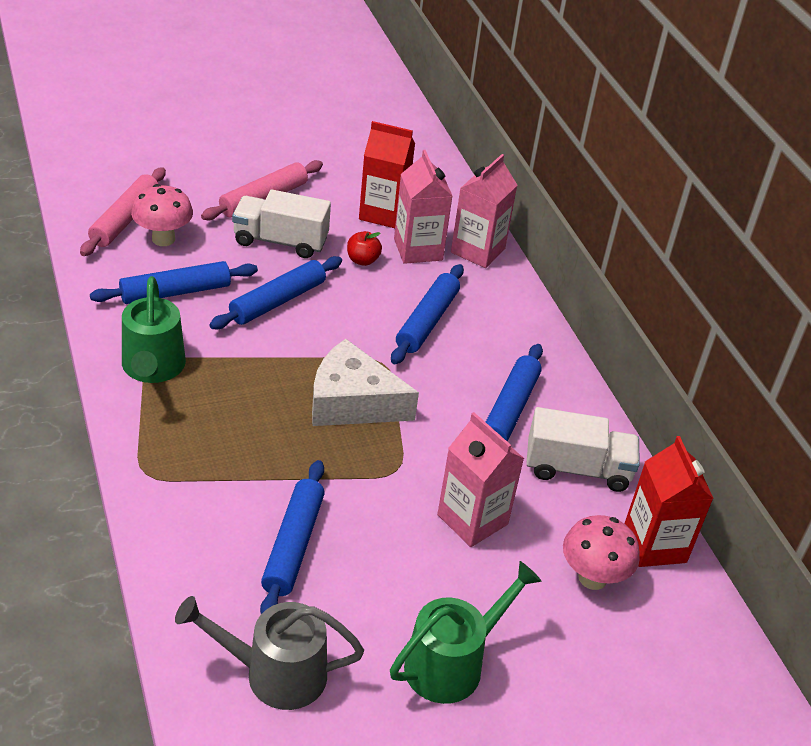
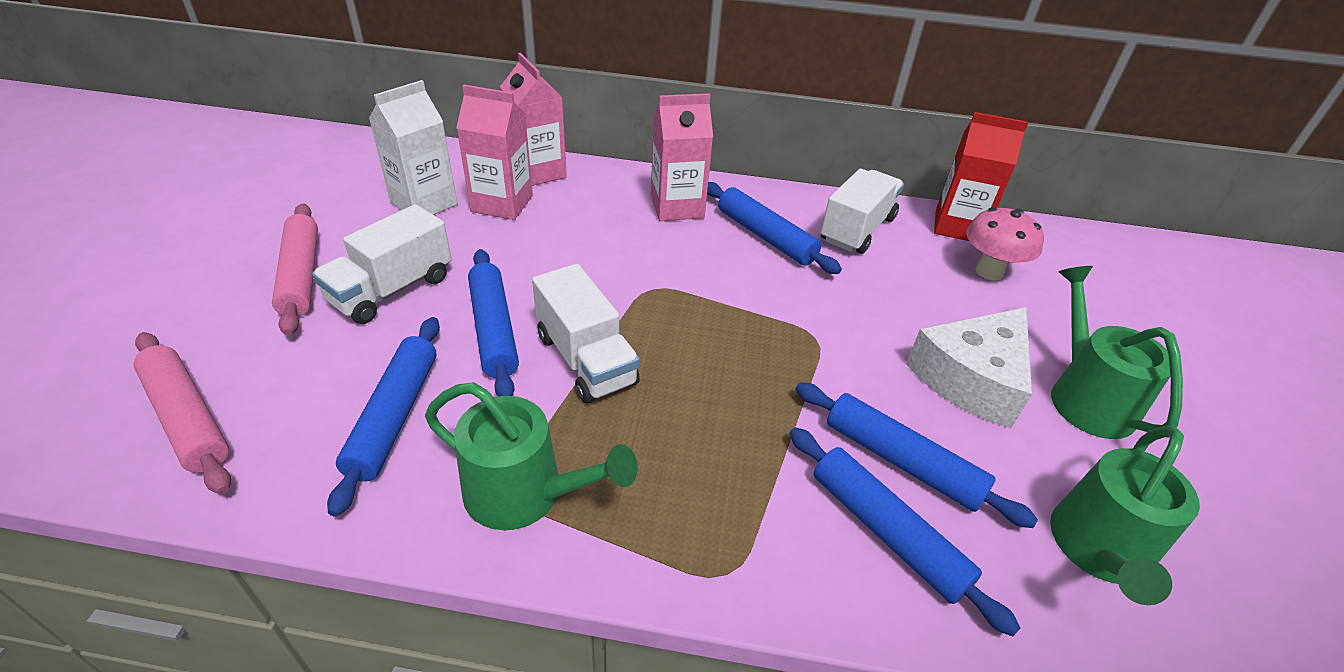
camera: 60 degrees left, 0 degrees up
(163, 239) = (275, 392): pink mushroom -> none
(275, 673) = (1098, 550): grey watering can -> green watering can
(281, 354) = (586, 359): none -> white truck
(352, 402) = (699, 332): white cheese -> white cheese (972, 378)
(362, 260) = (484, 243): red apple -> none
(383, 213) = (424, 203): red carton -> white carton
(427, 321) = (613, 238): blue rolling pin -> blue rolling pin (887, 532)
(472, 519) = (900, 313): pink carton -> pink carton (677, 207)

